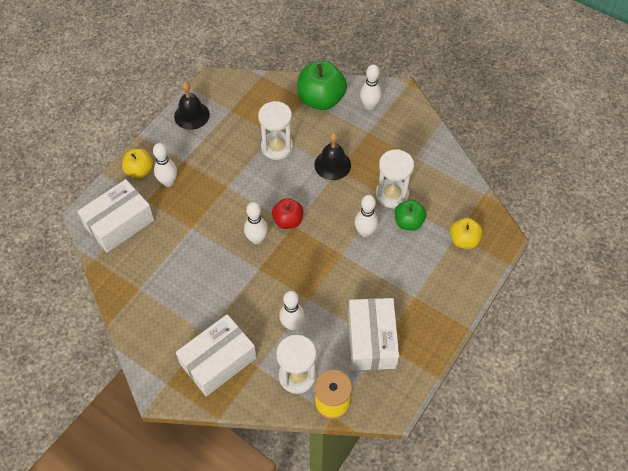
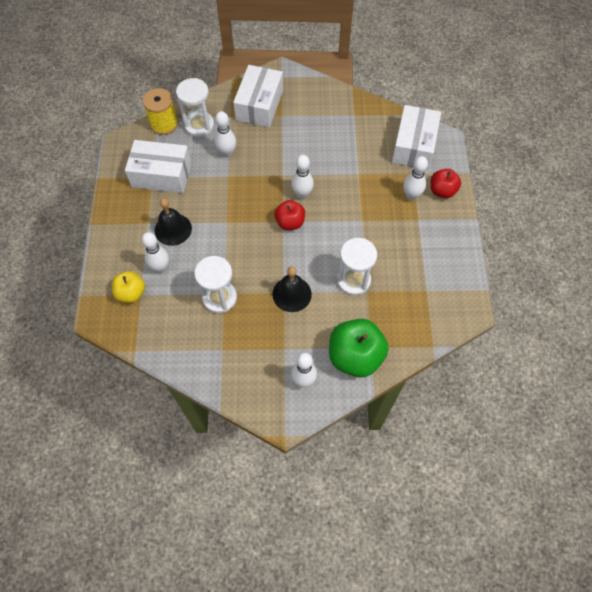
camera: 145 degrees right, 5 degrees up
(139, 171) = (442, 191): yellow apple -> red apple
(191, 115) = (453, 264): black bell -> black bell (173, 229)
(365, 232) = (220, 250): white bowling pin -> white bowling pin (161, 267)
(371, 340) = (161, 175): white box -> white box turned 45 degrees counterclockwise
(408, 222) = (189, 281): green apple -> none

